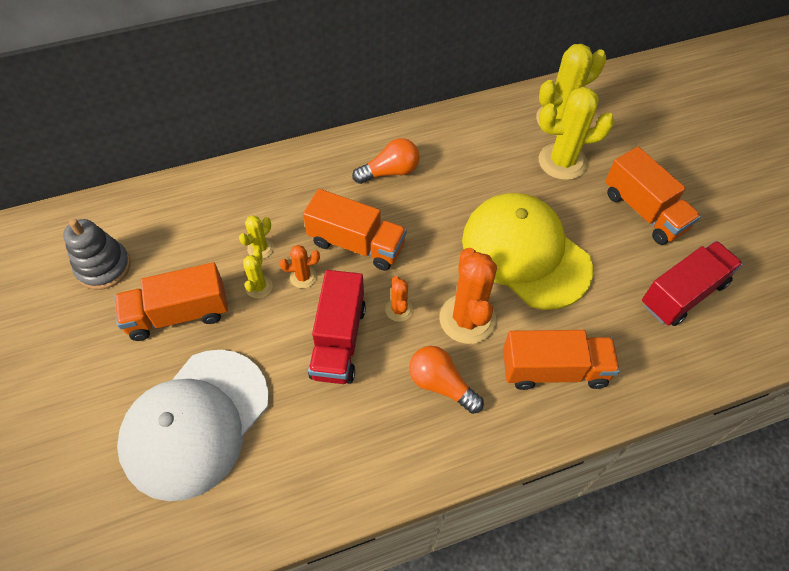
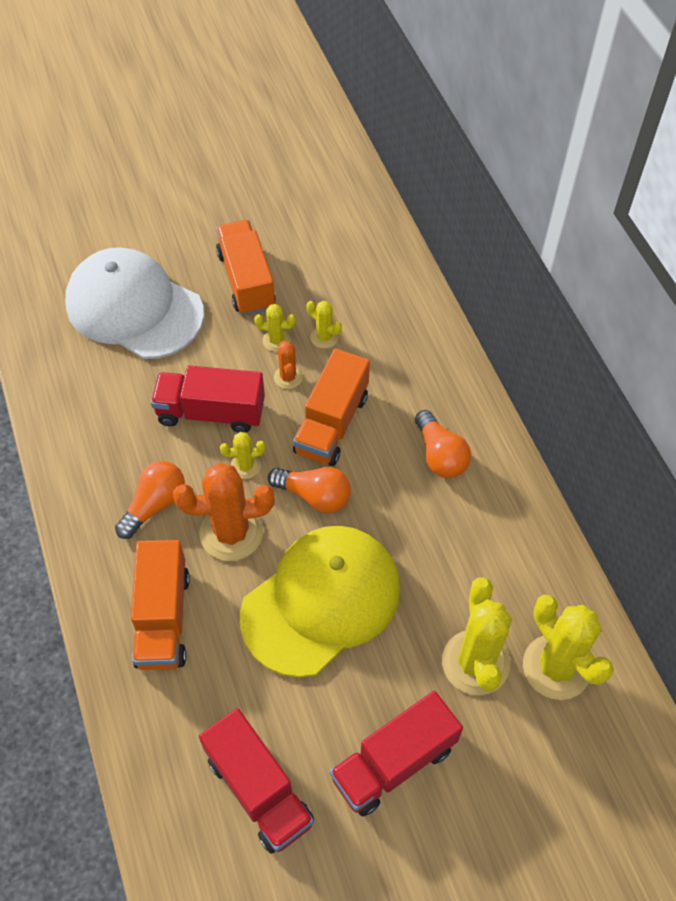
camera: 90 degrees right, 0 degrees up
(104, 267) = (300, 218): grey stacking toy -> none
(399, 309) = (245, 466): orange cactus -> yellow cactus
(429, 257) = (314, 496): none -> orange light bulb
(644, 211) = (393, 762): orange truck -> red truck

